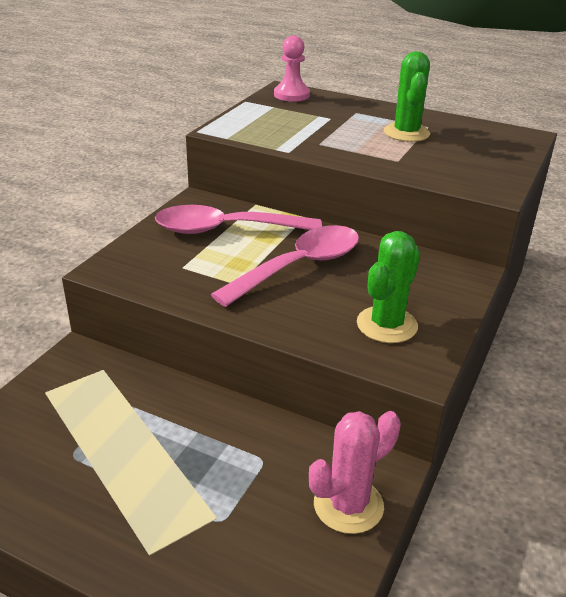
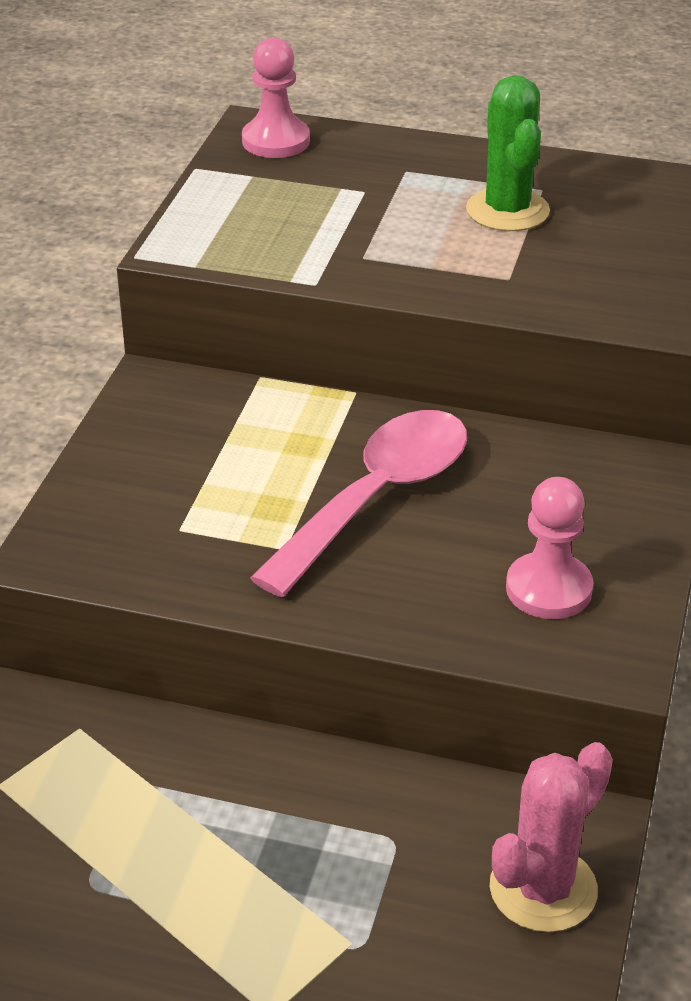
camera: 10 degrees left, 5 degrees up
(226, 229) = (227, 440): pink spoon -> none
(387, 325) = (548, 589): green cactus -> pink pawn

